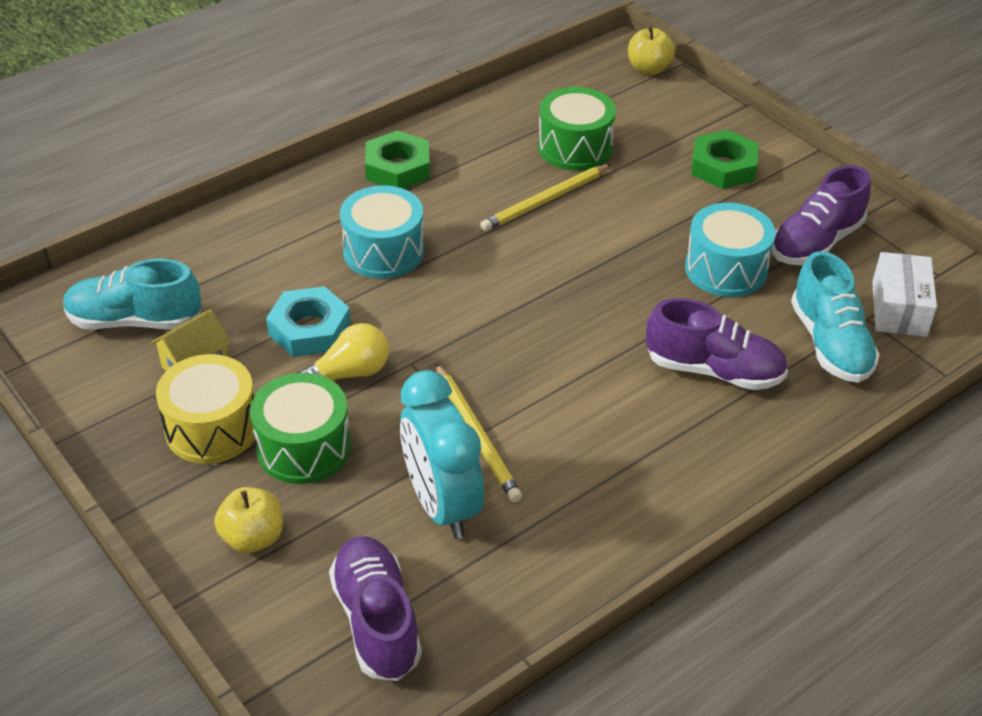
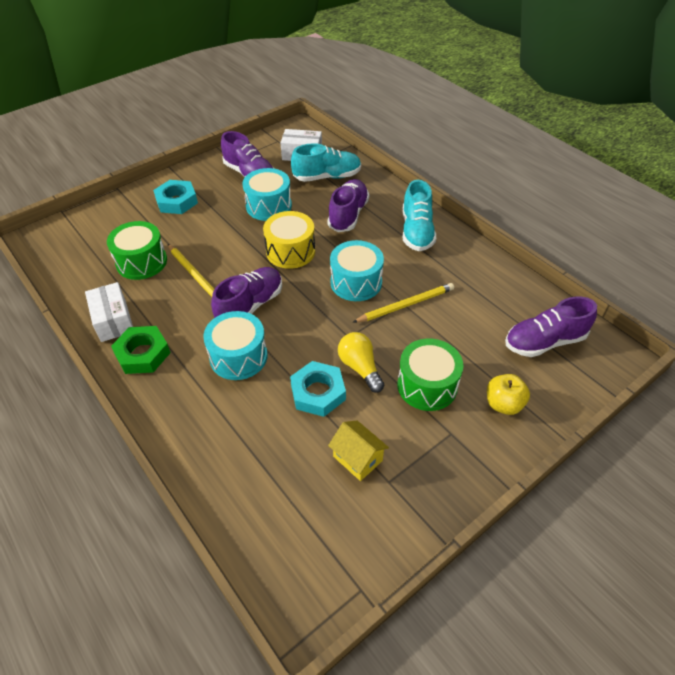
camera: 90 degrees left, 5 degrees up
(135, 320) = (309, 510): turquoise shoe -> turquoise shoe (416, 231)
(212, 428) = (417, 439): yellow drum -> yellow drum (290, 251)
(442, 505) = (459, 318): turquoise clock -> none
(459, 137) = (113, 320): none -> white box
(481, 258) = (250, 306): none -> purple shoe
(532, 375) = (356, 282): none -> turquoise drum
(648, 69) = (62, 226): yellow apple -> none
(723, 166) = (176, 201): green nut -> turquoise nut

